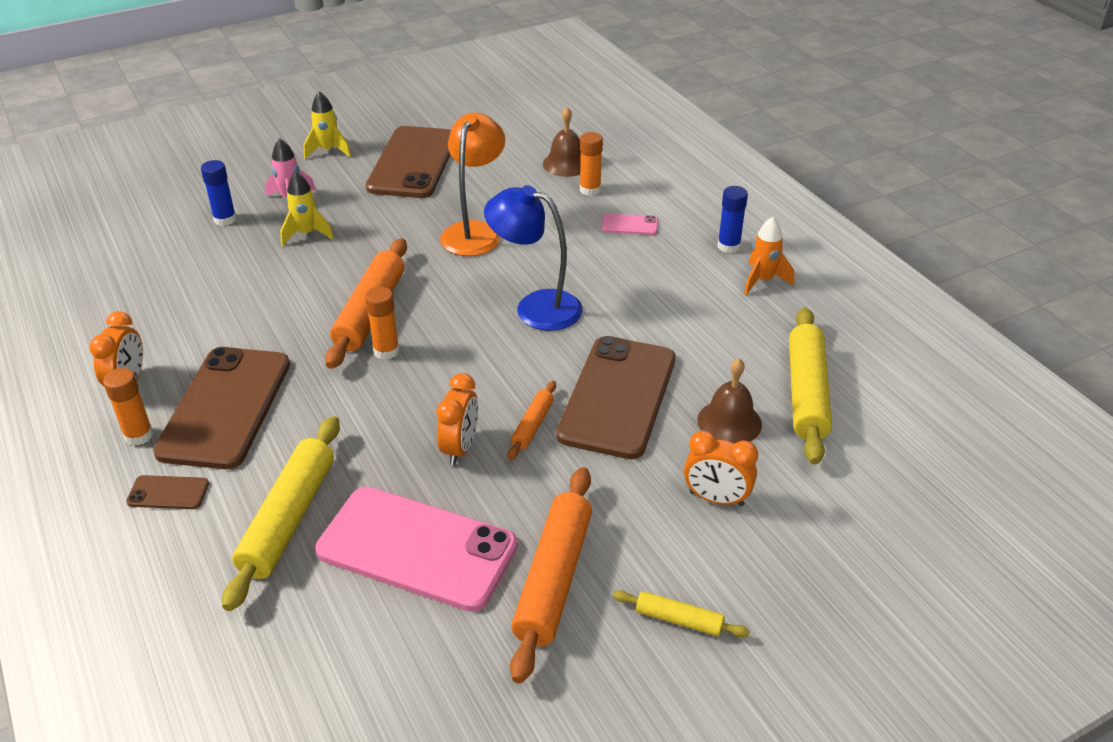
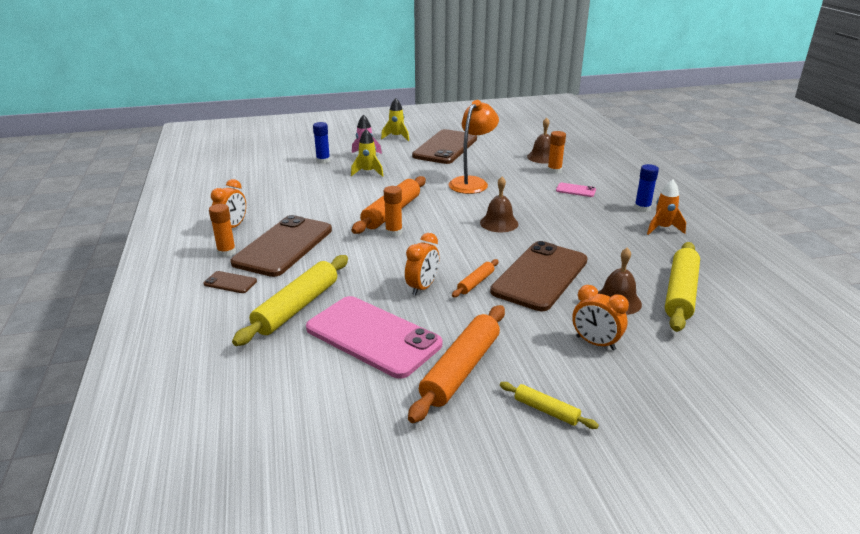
camera: 15 degrees right, 10 degrees down
(536, 307) = (499, 223): blue lamp -> brown bell

